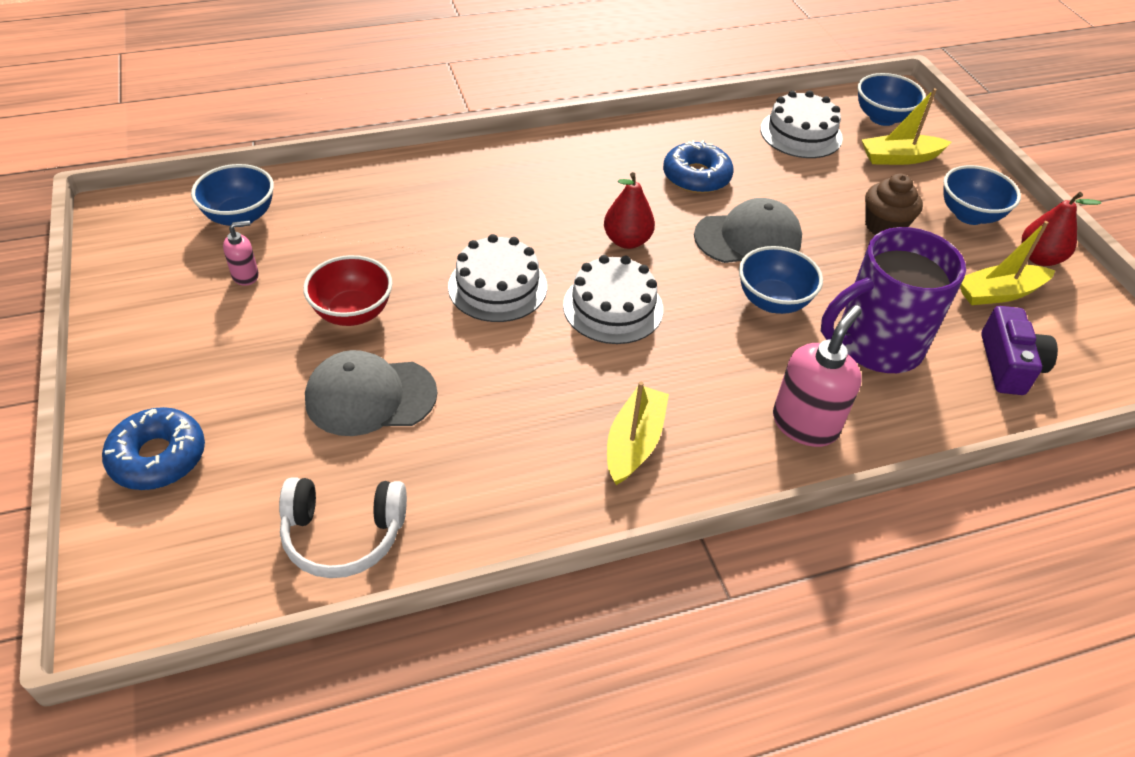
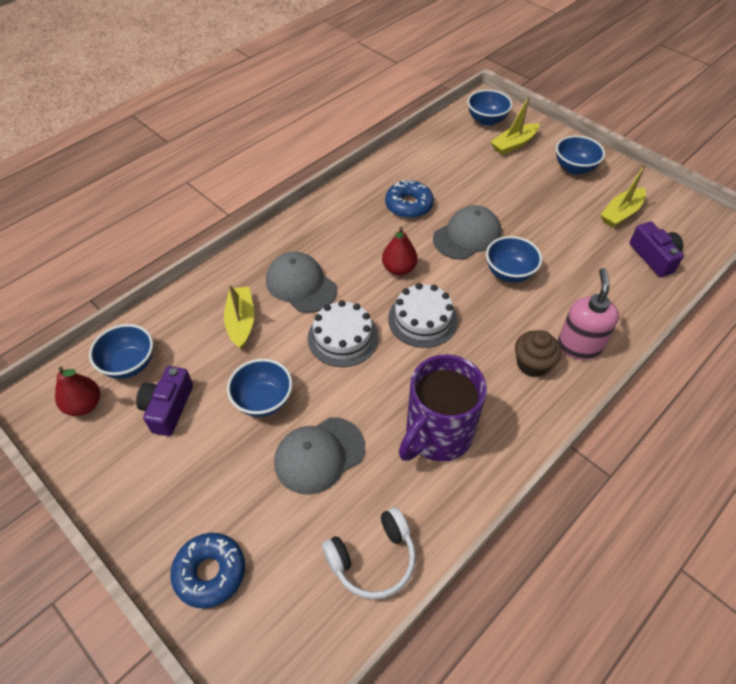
camera: 25 degrees left, 5 degrees up
(246, 275) = (168, 408): pink soap dispenser -> purple camera
(353, 313) = (263, 400): red bowl -> blue bowl
(492, 212) = (301, 285): none -> grey cap
(634, 443) = (497, 405): yellow boat -> yellow boat (241, 322)
(801, 133) = (448, 149): white cake -> none
(875, 345) = (581, 276): purple mug -> purple mug (437, 434)
(884, 226) = (535, 195): brown cupcake -> brown cupcake (532, 364)
(1039, 258) = (626, 181): red pear -> red pear (84, 405)

